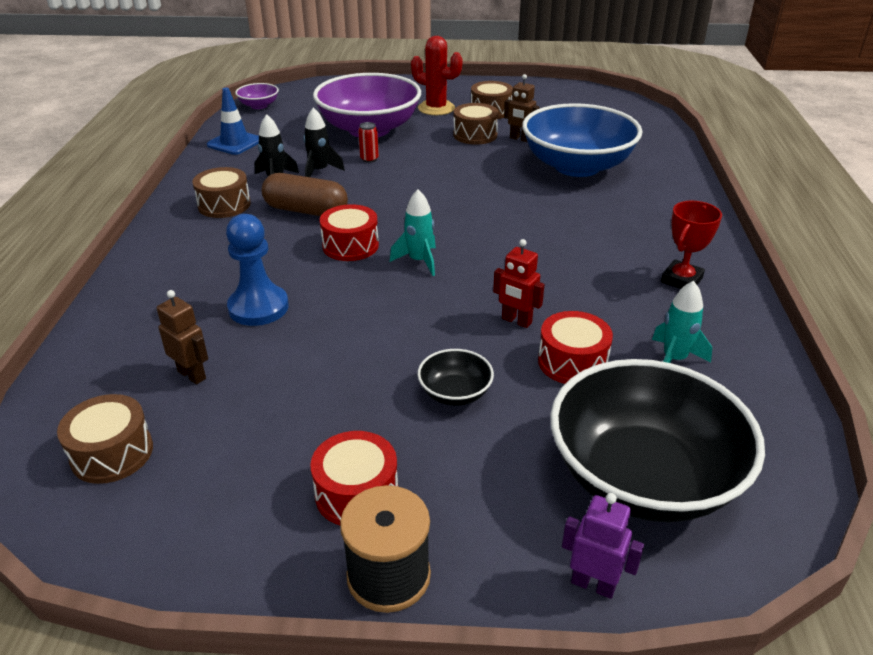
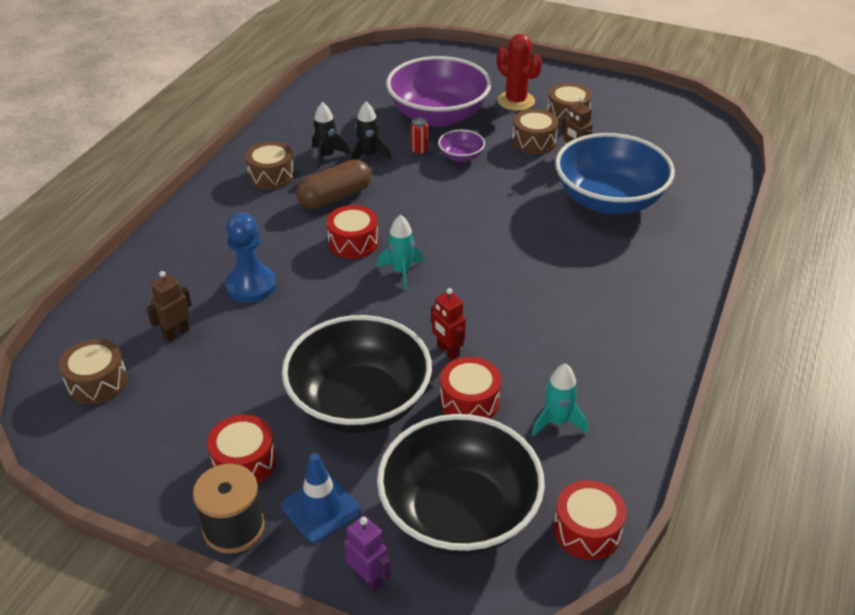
camera: 20 degrees right, 5 degrees up
(192, 375) = (176, 333): brown robot -> brown robot turned 105 degrees counterclockwise
(235, 143) = (311, 108): blue traffic cone -> blue traffic cone (320, 508)
(259, 106) = (353, 67): purple bowl -> purple bowl (461, 156)
(306, 211) = (335, 197): brown capsule -> brown capsule turned 75 degrees counterclockwise
(455, 393) = (359, 402): black bowl -> black bowl, size x2.33
(681, 280) = (620, 348): red trophy -> none
(785, 455) = (587, 530): none -> red drum

